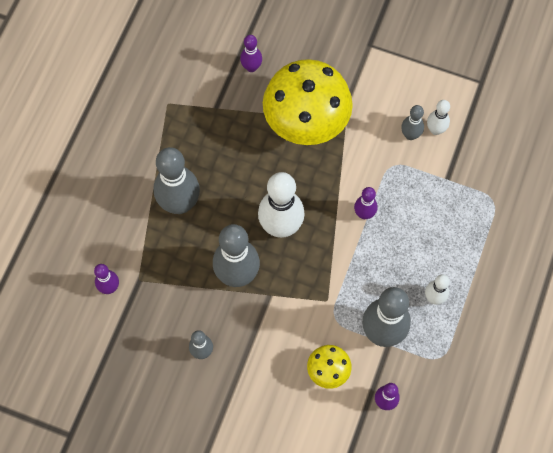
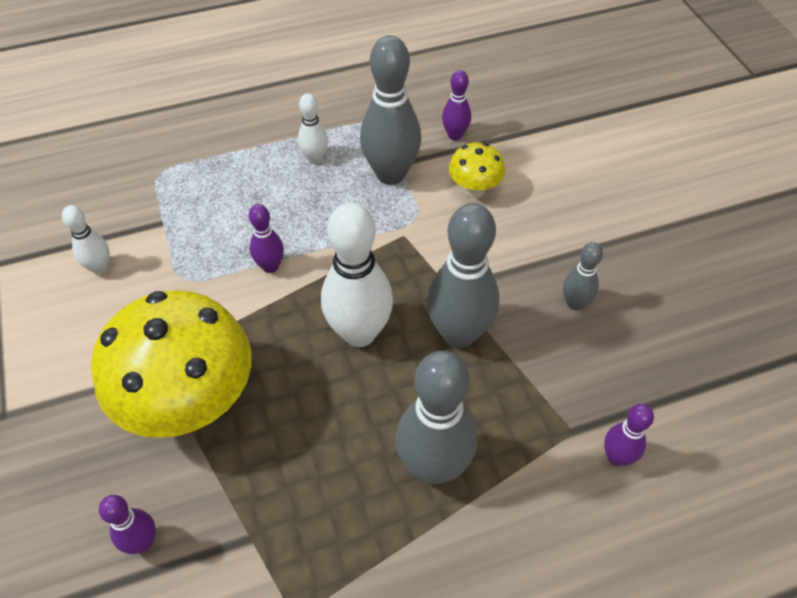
camera: 130 degrees left, 15 degrees down
(410, 135) = (126, 286): grey bowling pin -> none

